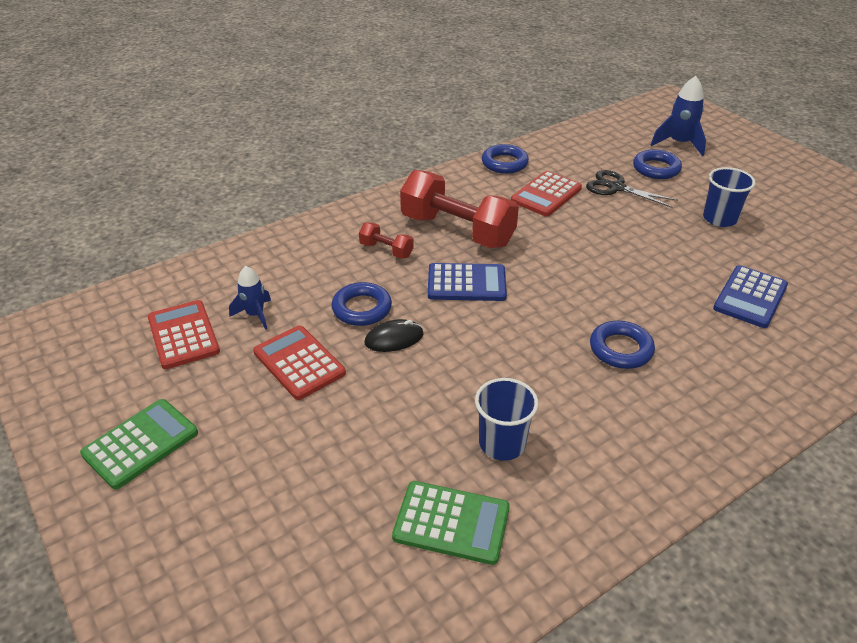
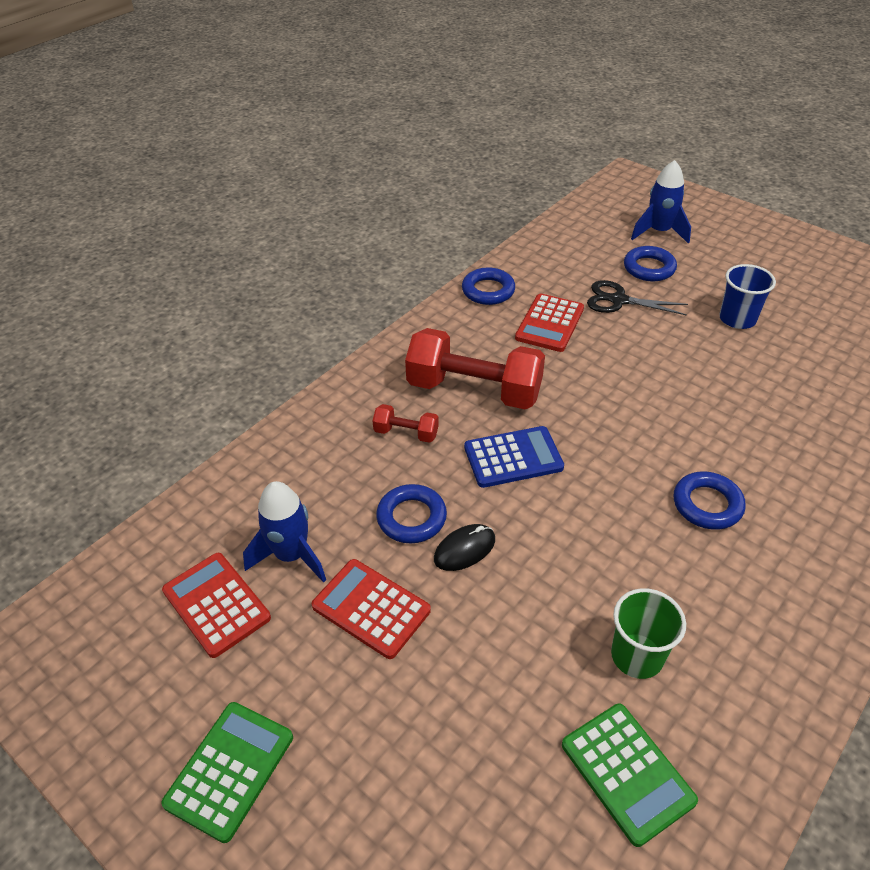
camera: 15 degrees left, 5 degrees up
(255, 315) = (291, 555): blue rocket -> blue rocket, size x1.54
(451, 523) = (627, 772): green calculator -> green calculator turned 60 degrees clockwise
(502, 443) = (637, 656): blue cup -> green cup
(750, 297) = (805, 410): blue calculator -> none

